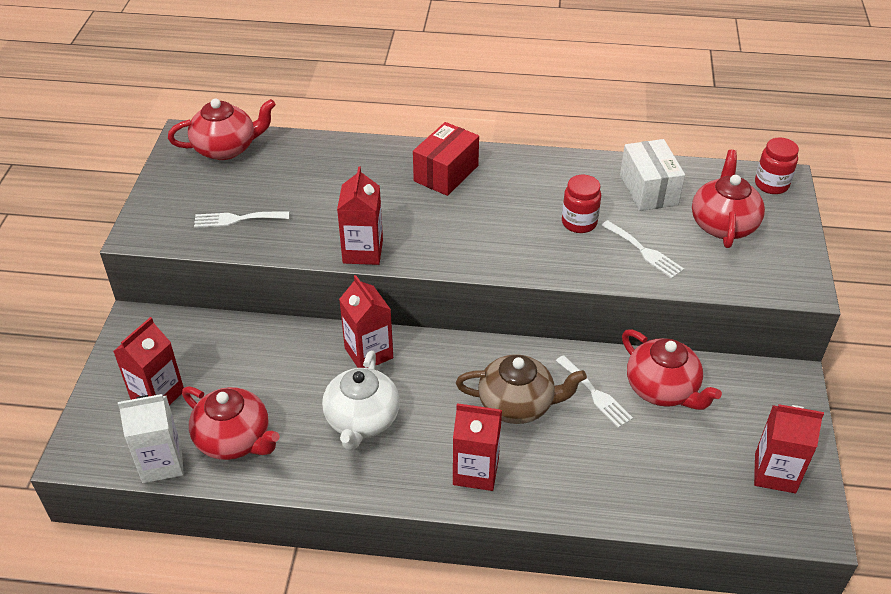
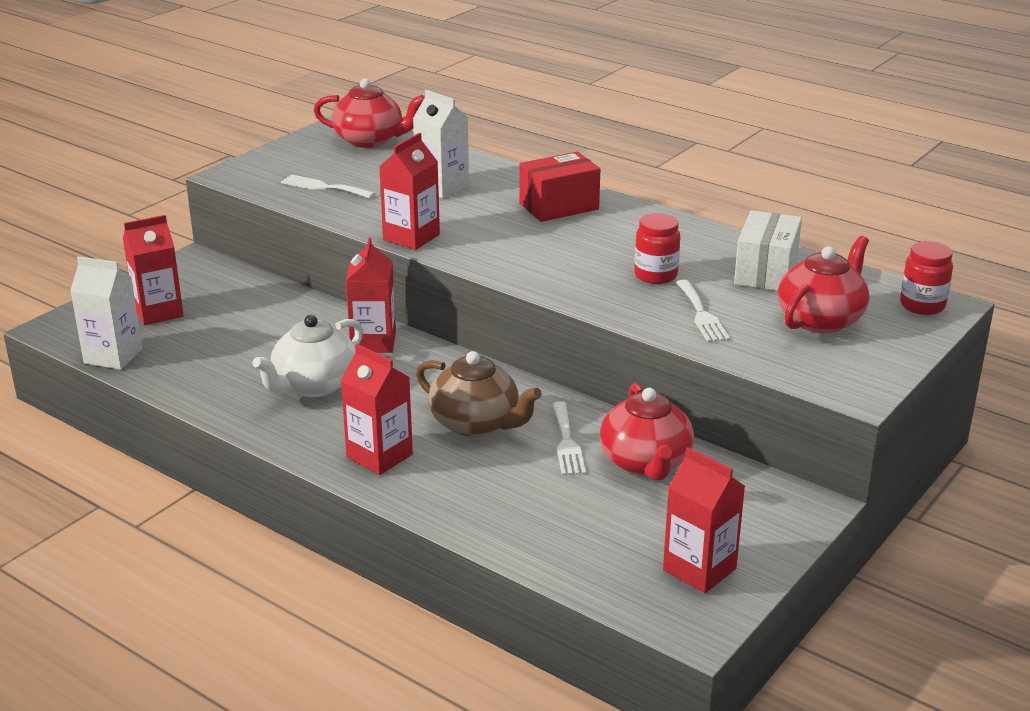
camera: 30 degrees right, 15 degrees down
(234, 440) = (188, 361): red teapot -> none
(336, 184) = (442, 187): none -> white carton

